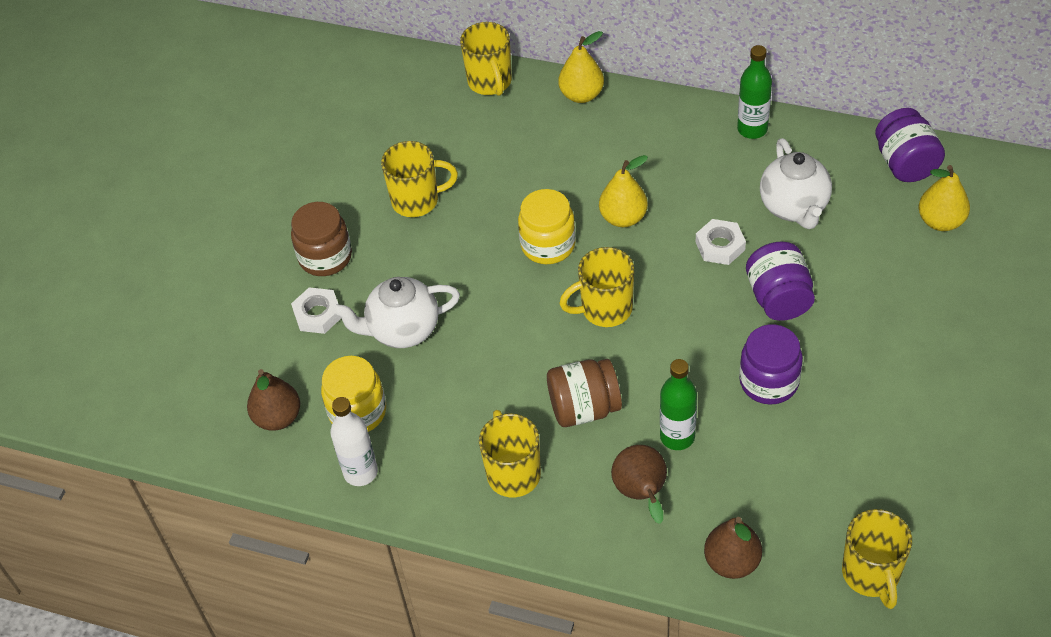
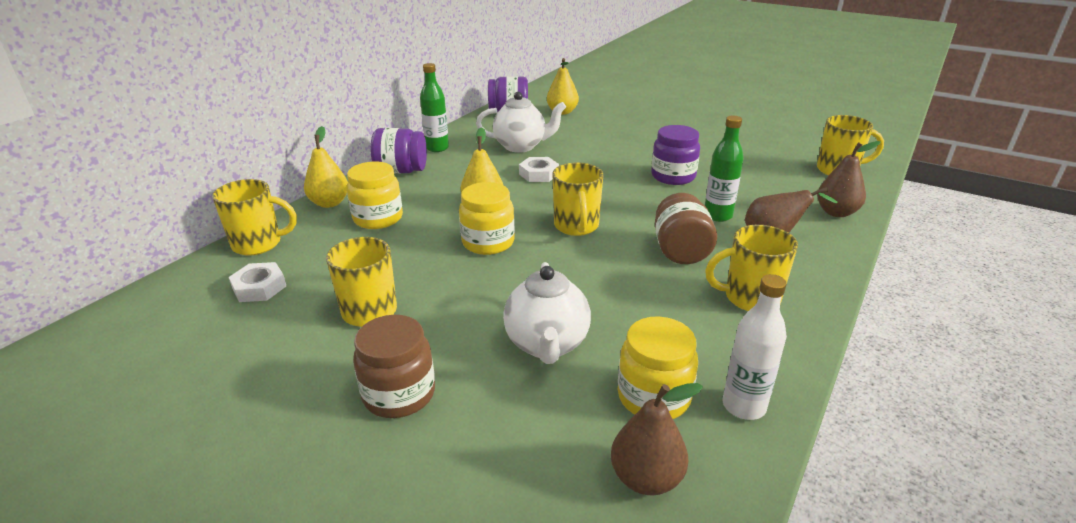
camera: 80 degrees left, 20 degrees down
(318, 314) = (488, 413): white nut -> white nut (259, 287)
(564, 144) = (378, 218): none -> yellow jar
(778, 298) = (599, 162): purple jar -> purple jar (401, 171)

